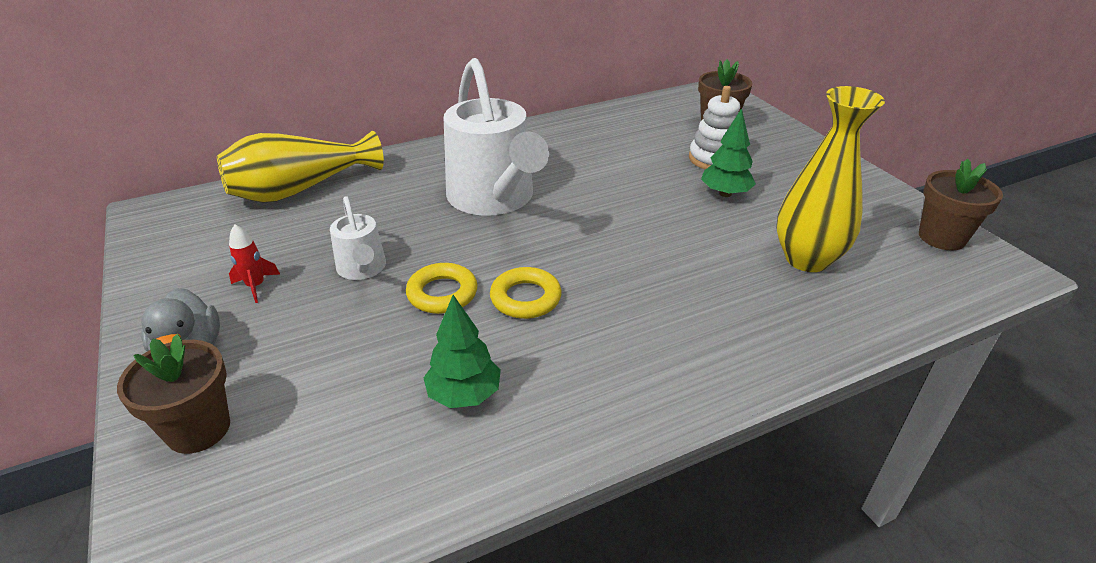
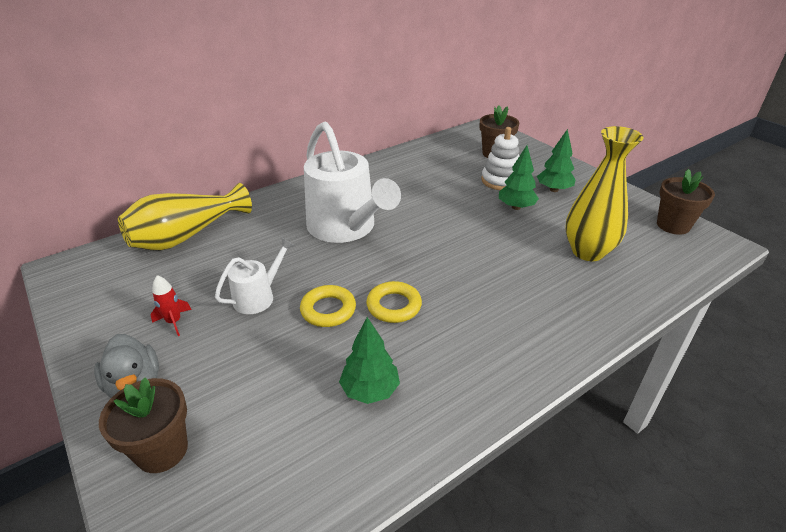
camera: 10 degrees left, 0 degrees up
(362, 269) = (258, 297): white watering can -> white watering can turned 105 degrees counterclockwise
(784, 176) = (554, 189): none -> green tree

